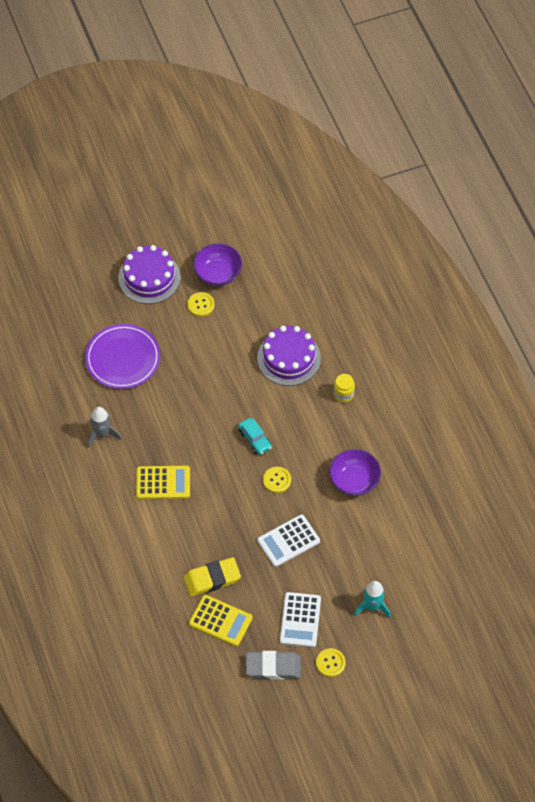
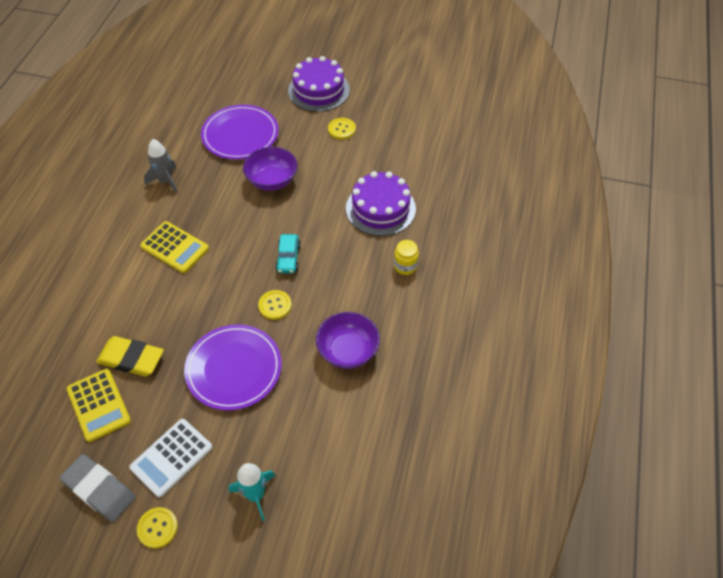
camera: 35 degrees right, 5 degrees down
(218, 274) = (377, 114): purple bowl -> purple bowl (272, 180)
(288, 541) = (234, 369): white calculator -> purple plate

